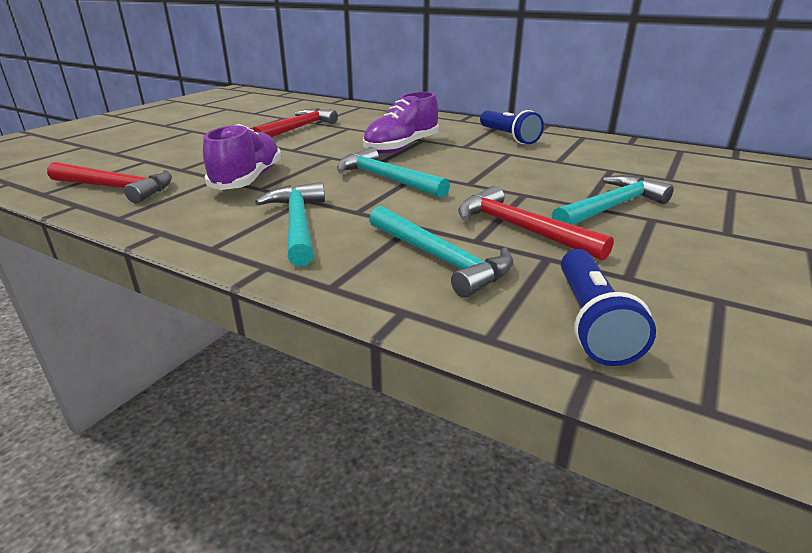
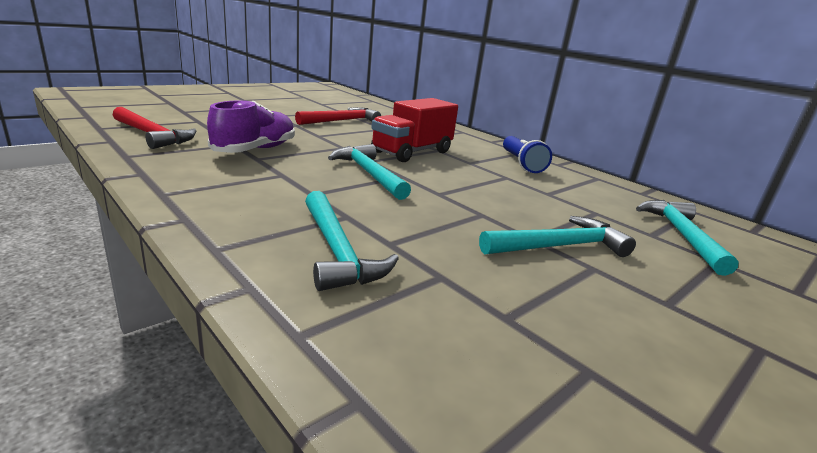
camera: 15 degrees right, 5 degrees down
(298, 224) = (251, 192): turquoise hammer -> turquoise hammer (681, 235)
(401, 147) = (412, 152): purple shoe -> red truck
(520, 229) = (444, 243): red hammer -> none
(591, 322) = (418, 351): blue flashlight -> none

